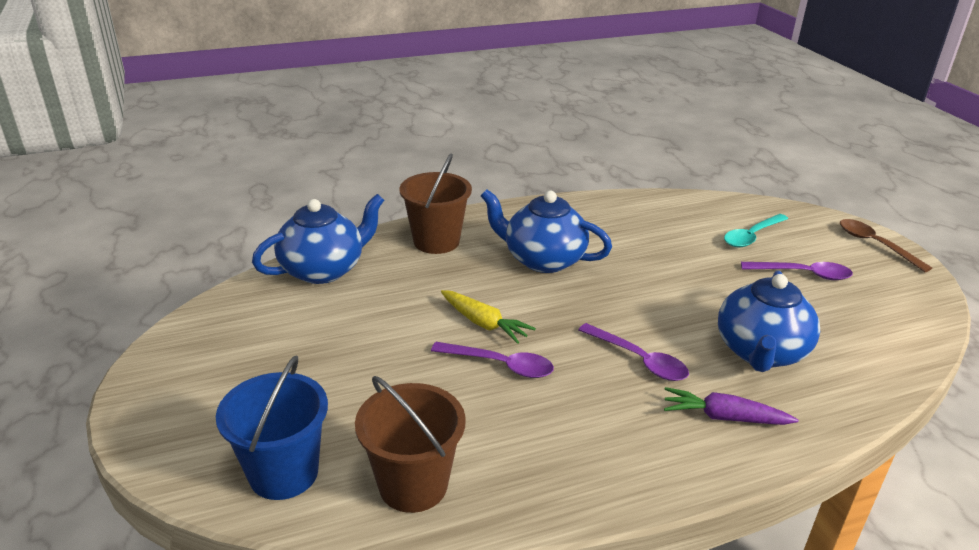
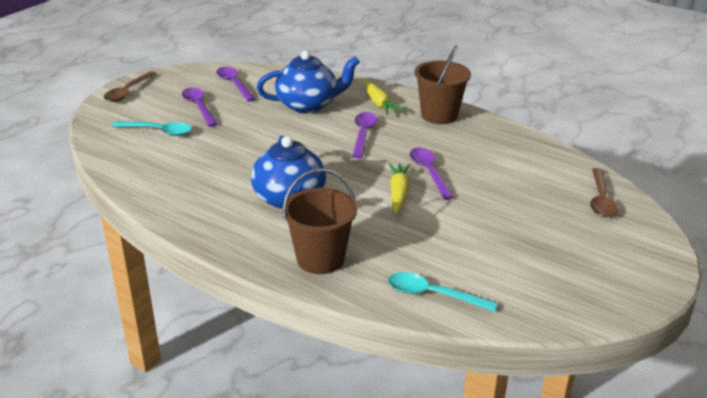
camera: 125 degrees left, 0 degrees up
(284, 473) = (601, 200): blue bucket -> brown spoon
(324, 269) = (432, 294): blue teapot -> turquoise spoon
(413, 485) = (545, 162): brown bucket -> brown bucket (439, 115)
(723, 417) = (379, 104): purple carrot -> yellow carrot
(866, 318) = (234, 84): none -> purple spoon

